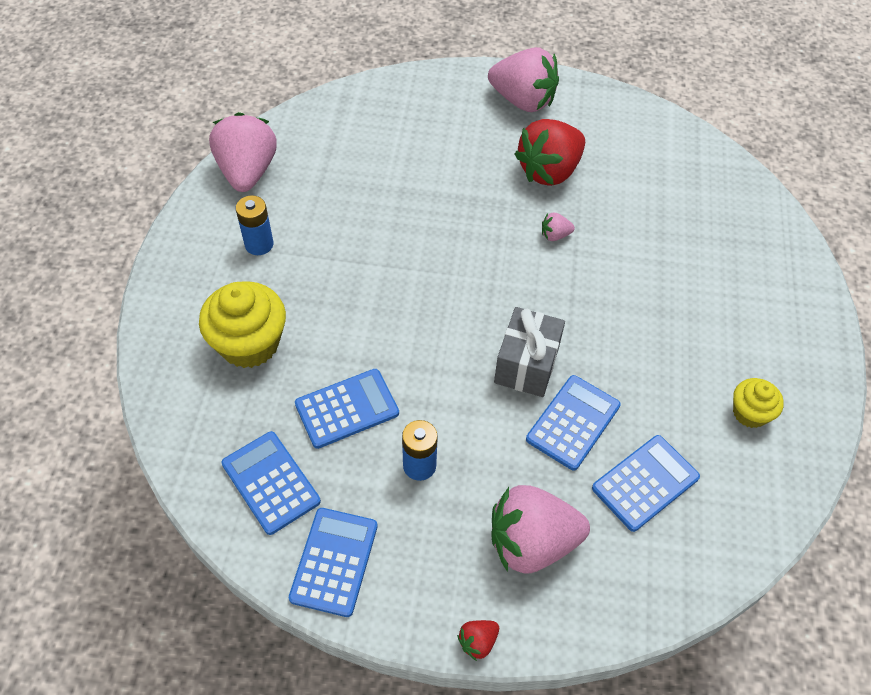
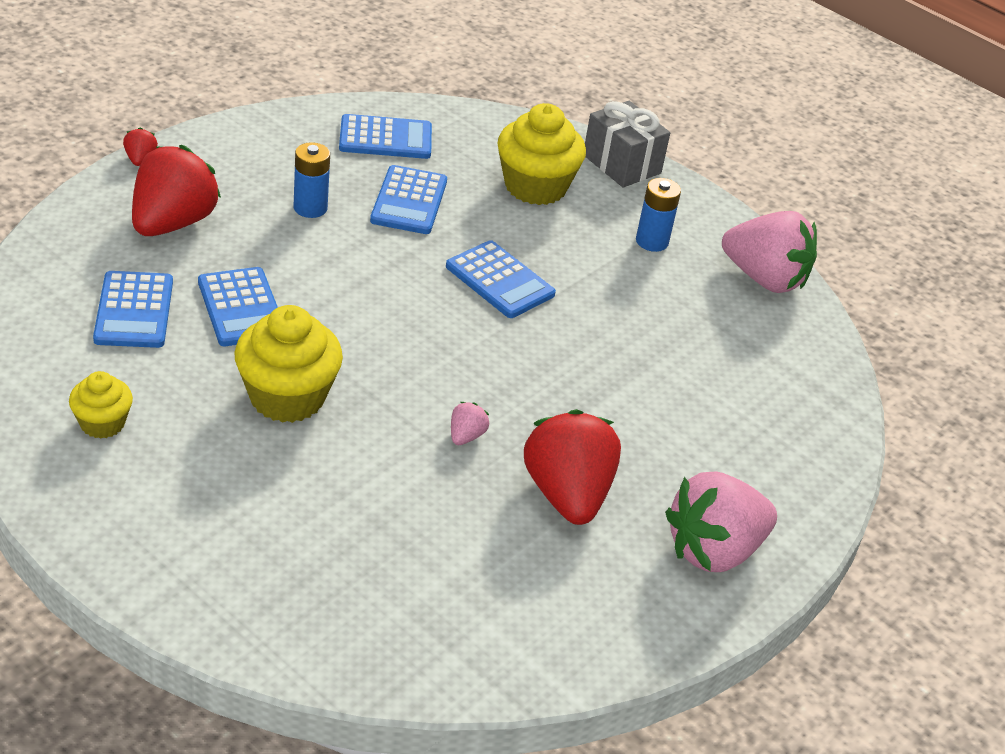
camera: 120 degrees right, 15 degrees down
(334, 561) = (284, 134): blue calculator -> blue calculator (499, 280)
(526, 365) = (332, 318): grey gift -> grey gift (621, 164)
(531, 542) = (172, 223): pink strawberry -> red strawberry
(621, 337) = (287, 397): none -> yellow cupcake

